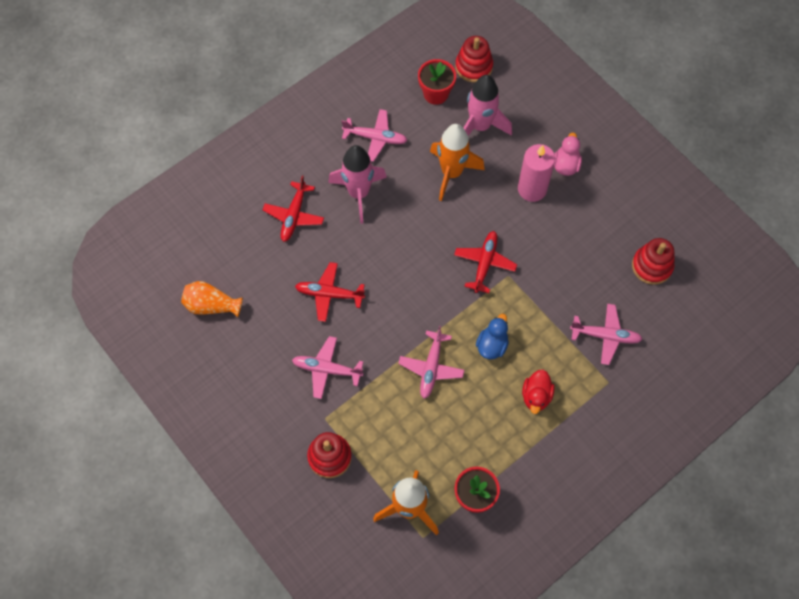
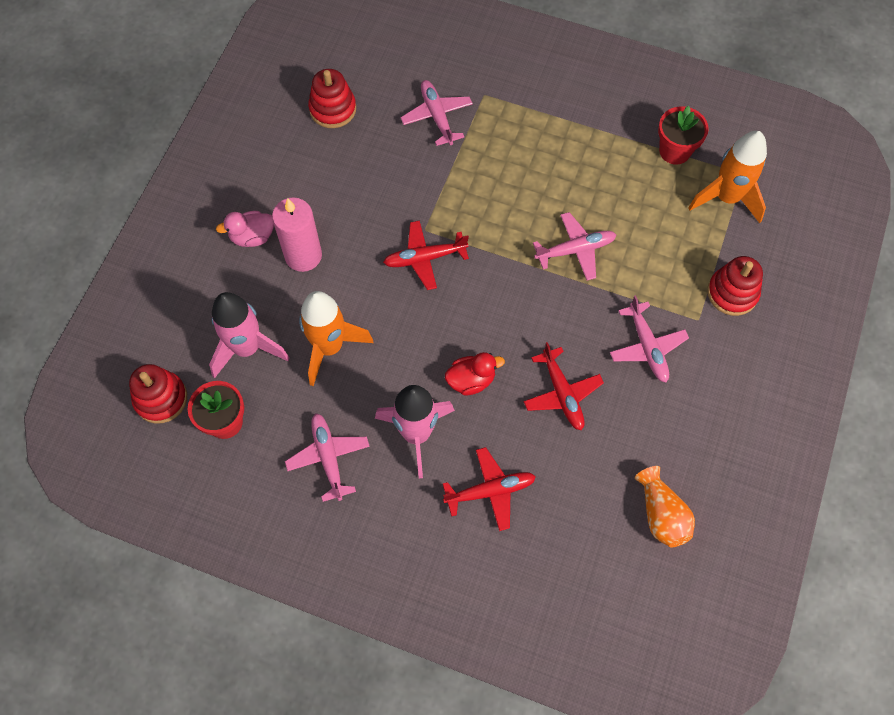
camera: 120 degrees left, 0 degrees up
(492, 345) = (513, 208): blue duck -> none
(536, 396) = (540, 146): red duck -> red duck (471, 380)

